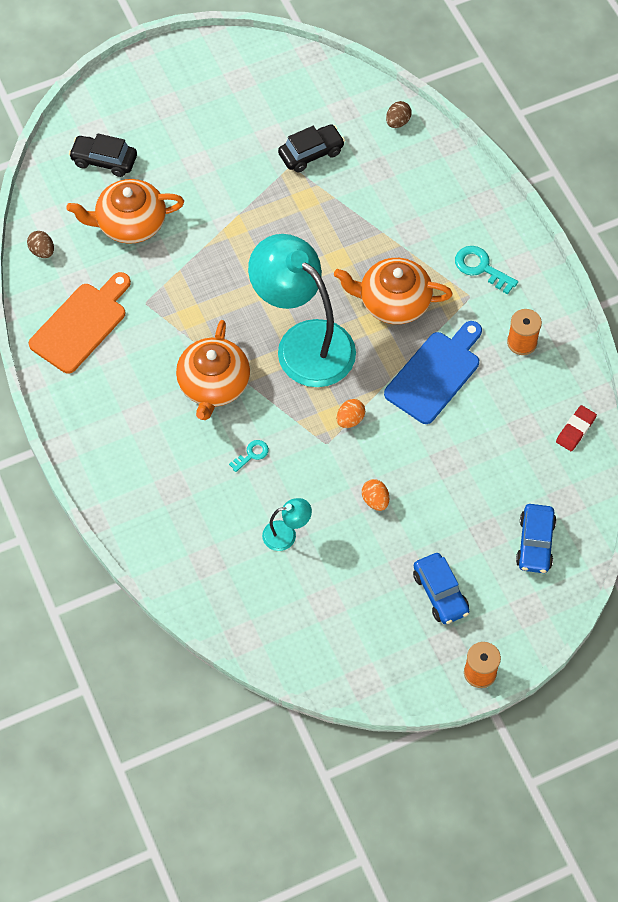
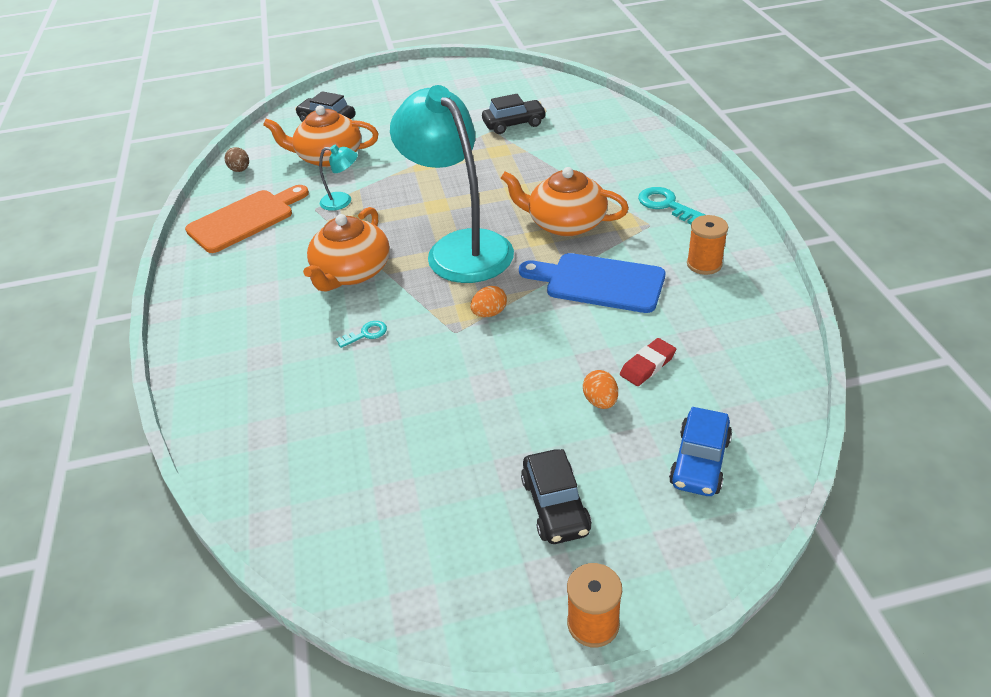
camera: 15 degrees right, 20 degrees down
(286, 534) = (374, 415): turquoise lamp -> turquoise lamp (342, 201)
(375, 500) = (496, 392): orange egg -> orange egg (600, 401)
(397, 122) = (601, 109): brown egg -> none
(435, 374) = (598, 282): blue cutting board -> blue cutting board turned 120 degrees counterclockwise
(440, 593) = (555, 506): blue car -> black car
(575, 430) = (764, 346): red eraser -> red eraser (647, 365)

